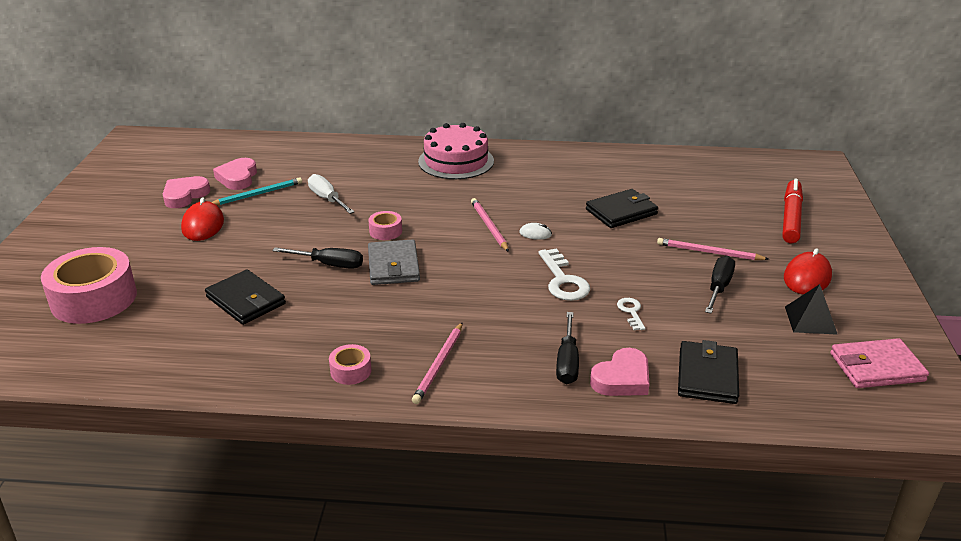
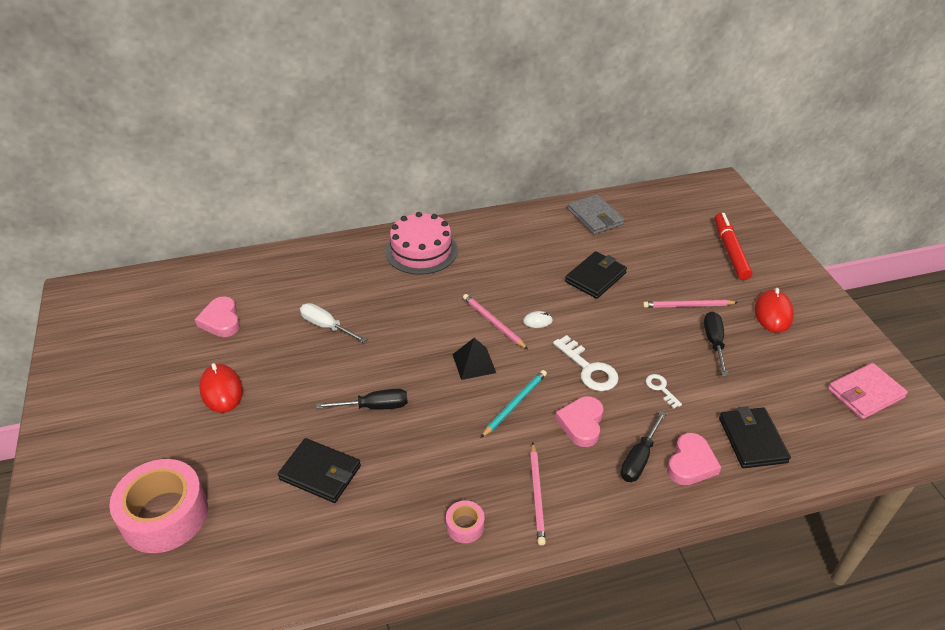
camera: 20 degrees left, 10 degrees up
(185, 195) = (179, 357): pink heart -> pink heart (581, 424)
(257, 194) = (254, 337): turquoise pencil -> turquoise pencil (515, 404)
(385, 231) = (404, 352): pink tape -> none
(393, 266) = (434, 392): grey wallet -> grey wallet (595, 217)
(567, 362) = (639, 458): black screwdriver -> black screwdriver turned 45 degrees clockwise
(810, 320) = (797, 358): black pyramid -> black pyramid (474, 363)

